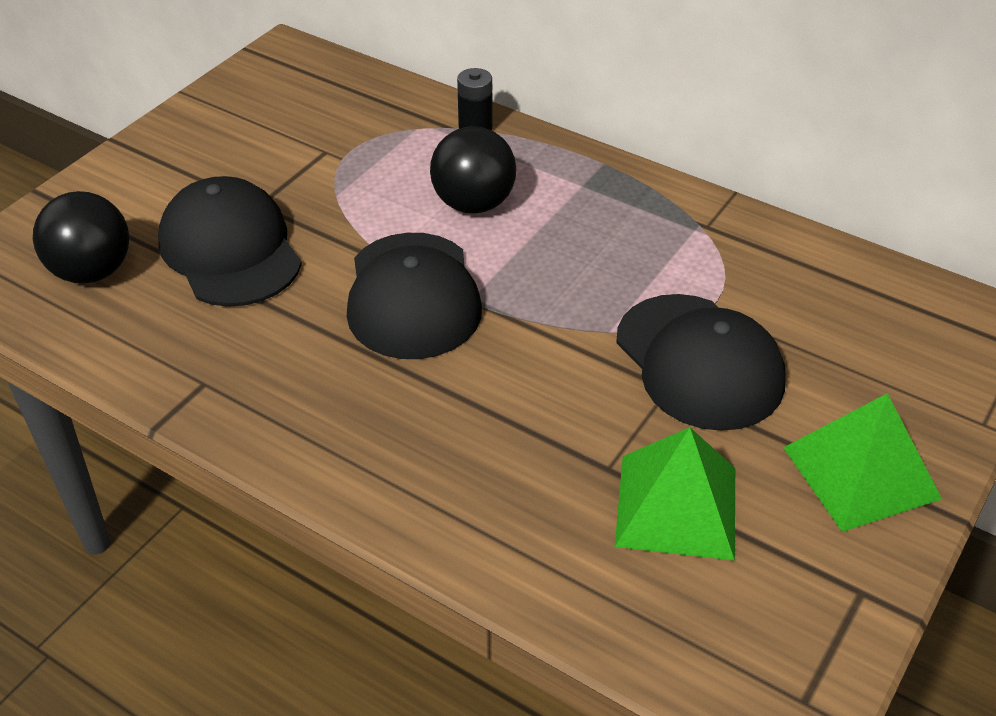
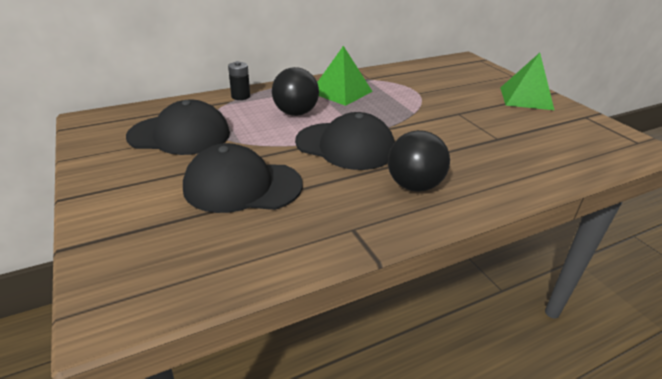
camera: 60 degrees left, 10 degrees down
(92, 272) = (193, 246): black ball -> black ball (414, 186)
(676, 506) = (527, 132): green pyramid -> green pyramid (341, 92)
(699, 362) = (447, 103): black cap -> black cap (180, 135)

